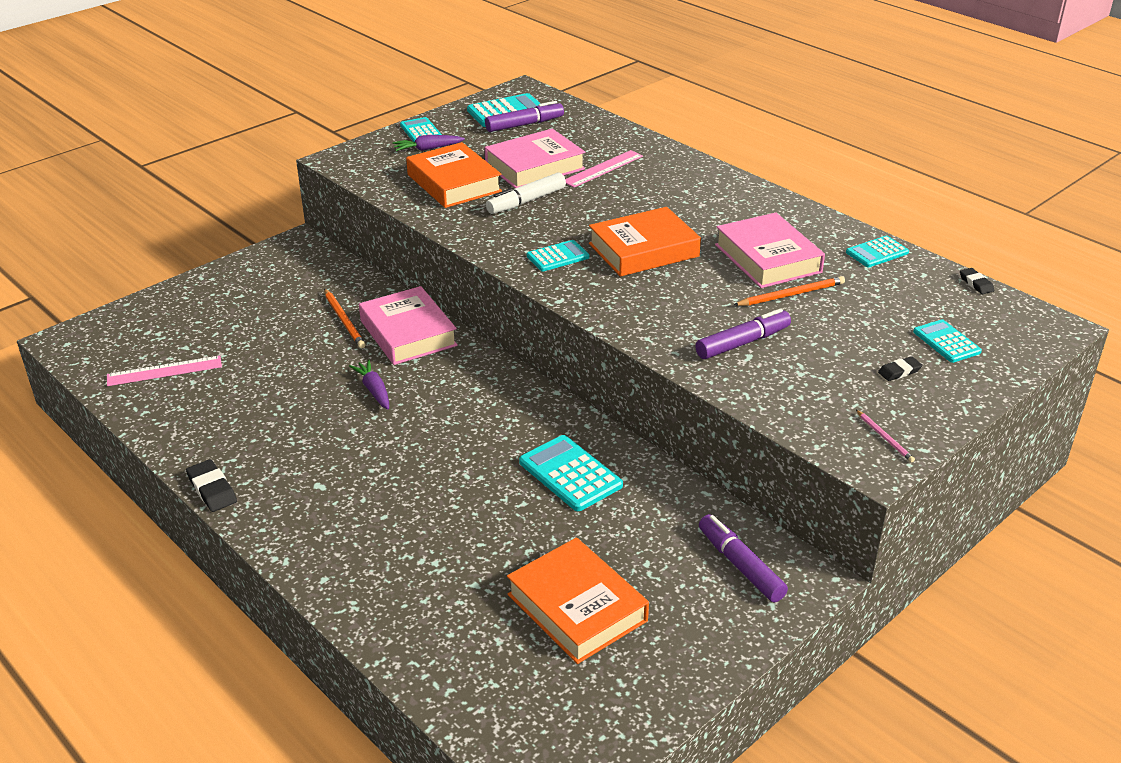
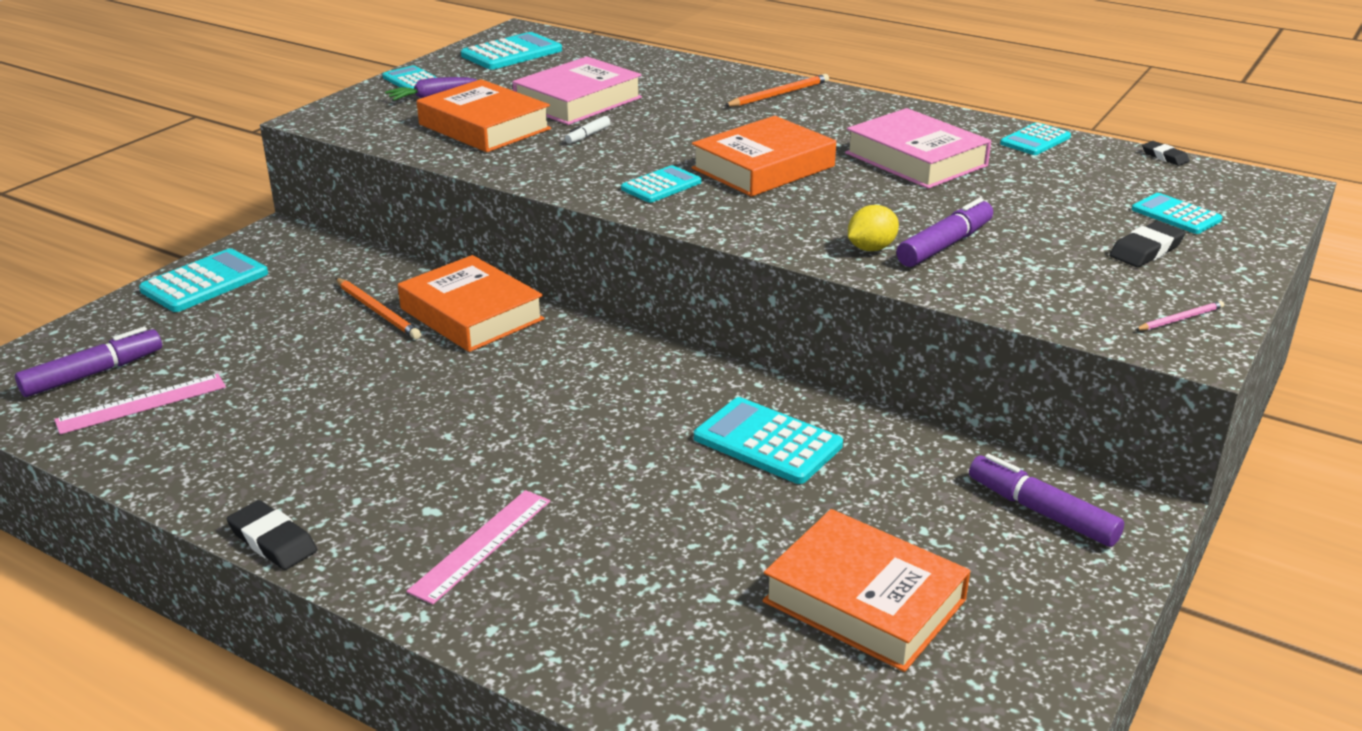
camera: 15 degrees left, 5 degrees down
(236, 278) = (205, 282): none -> turquoise calculator
(374, 390) = (456, 385): purple carrot -> none
(408, 333) = (472, 314): pink book -> orange book
(524, 124) = (541, 63): purple marker -> purple marker (93, 373)
(526, 201) = (588, 135): white marker -> white marker, size x0.52
(603, 169) = (663, 95): pink ruler -> pink ruler (481, 545)
(684, 337) = (871, 248): none -> yellow lemon
(791, 294) = (968, 191): orange pencil -> orange pencil (779, 94)
(884, 438) = (1180, 319): pink pencil -> pink pencil turned 75 degrees counterclockwise
(899, 371) = (1146, 250): black eraser -> black eraser, size x1.56

